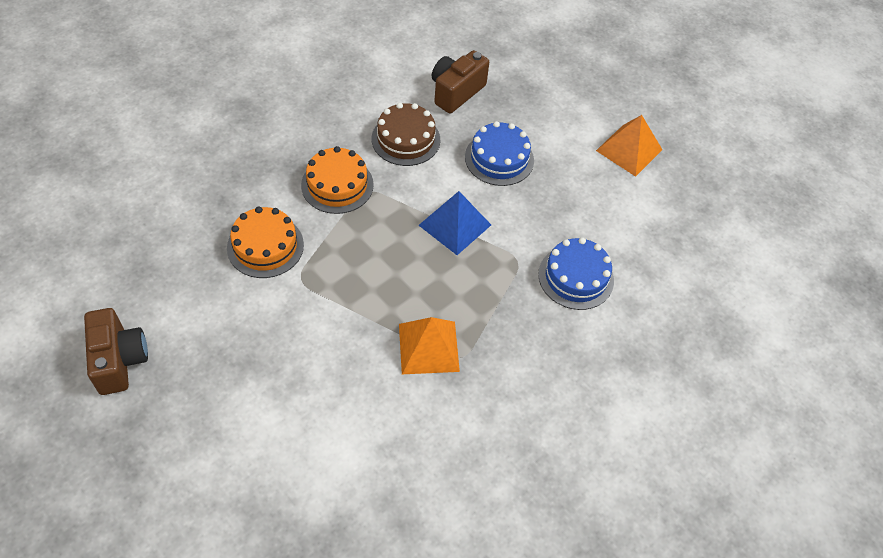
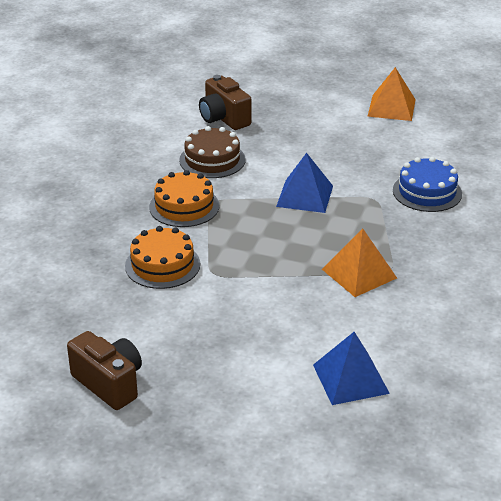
camera: 25 degrees left, 20 degrees down
(319, 471) = (350, 379): none -> blue pyramid
(456, 92) = (224, 118): brown camera -> brown camera turned 45 degrees counterclockwise
(499, 158) = (299, 146): blue cake -> none

